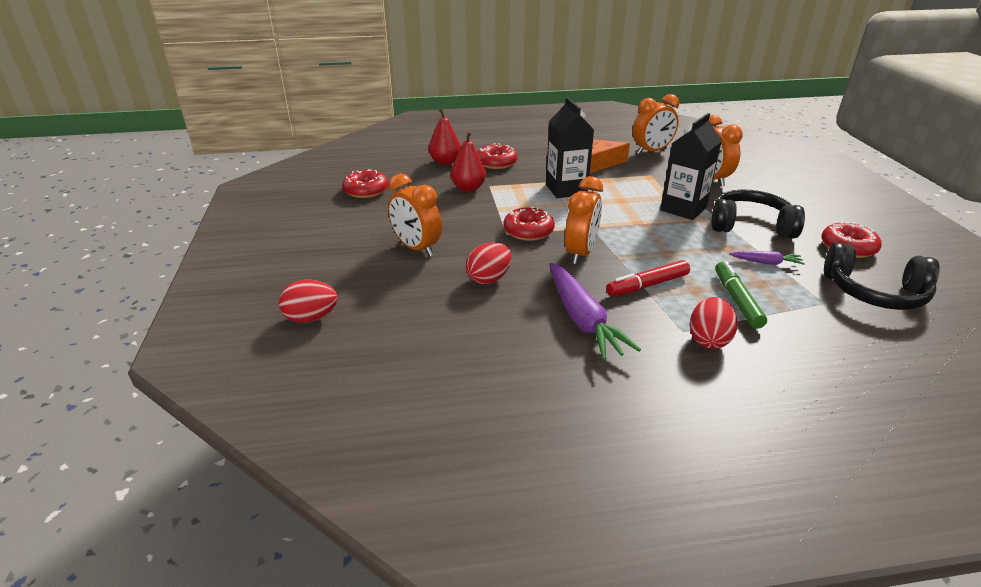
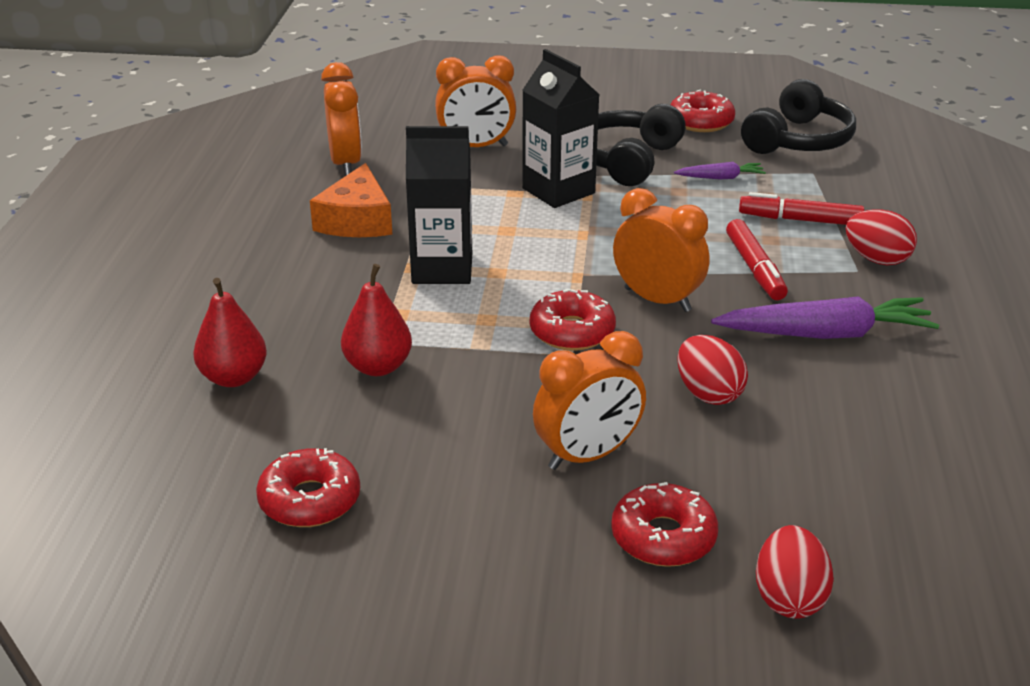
camera: 75 degrees left, 0 degrees up
(496, 163) = (283, 317): red donut -> red donut (663, 537)
(736, 300) = (800, 220): green marker -> red marker
(766, 262) = (720, 178): purple carrot -> purple carrot turned 60 degrees clockwise

